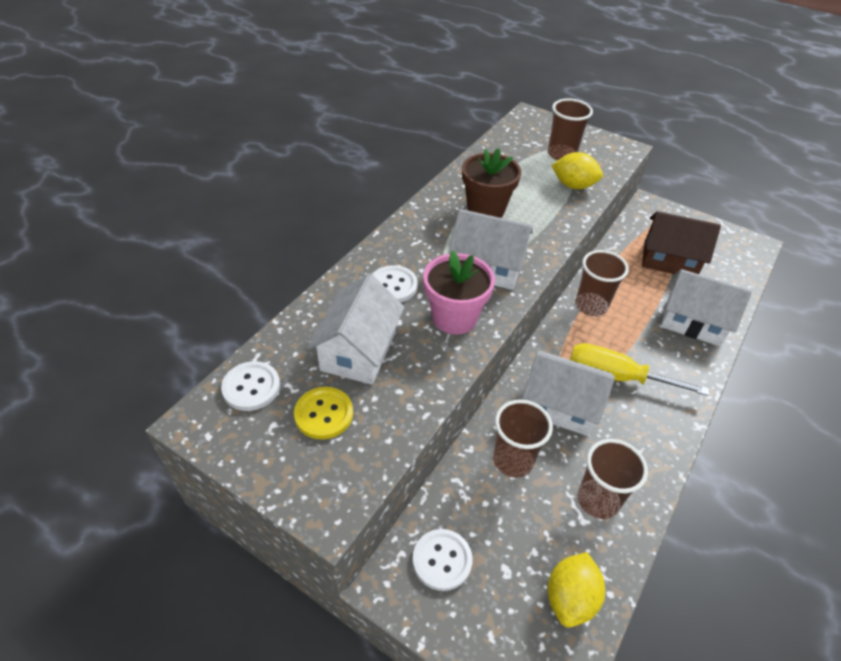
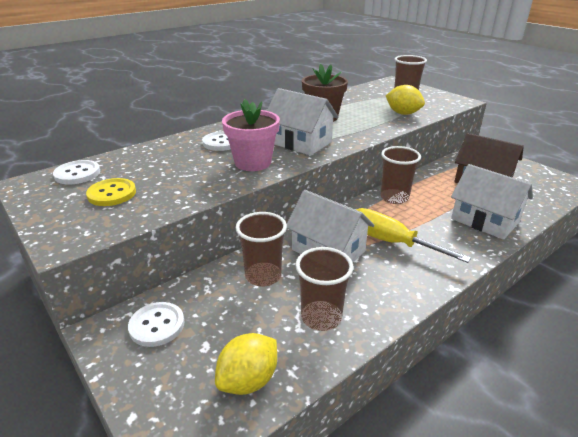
camera: 20 degrees right, 15 degrees down
(358, 351) = (167, 168): white house -> none

